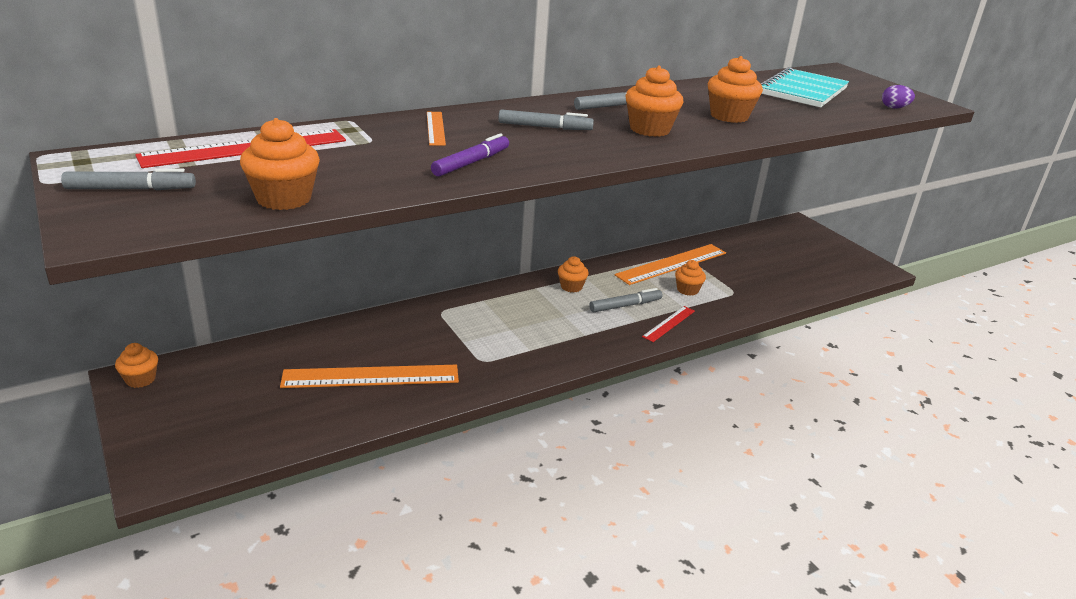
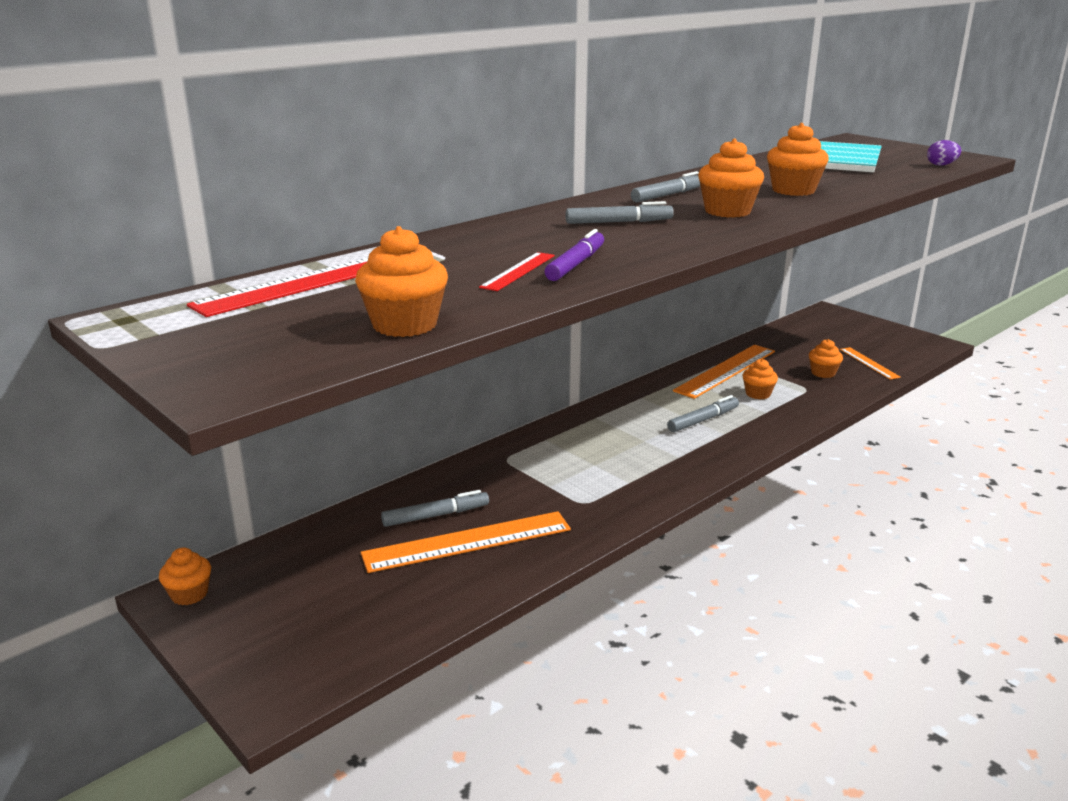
camera: 10 degrees left, 5 degrees down
(131, 189) = (215, 340): grey marker -> grey marker (436, 516)
(435, 128) = (503, 237): orange ruler -> orange ruler (869, 363)
(571, 287) = (634, 410): orange cupcake -> orange cupcake (823, 373)
(669, 323) = (759, 431): red ruler -> red ruler (518, 271)

